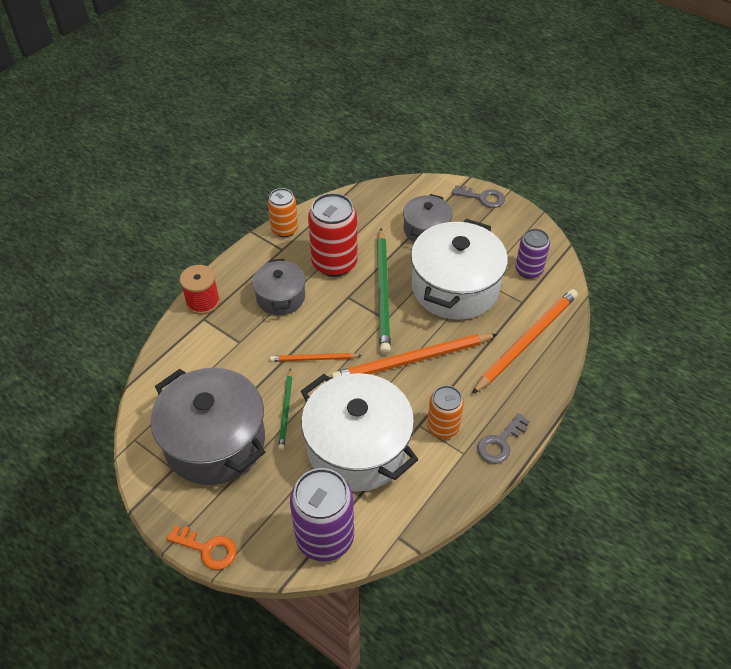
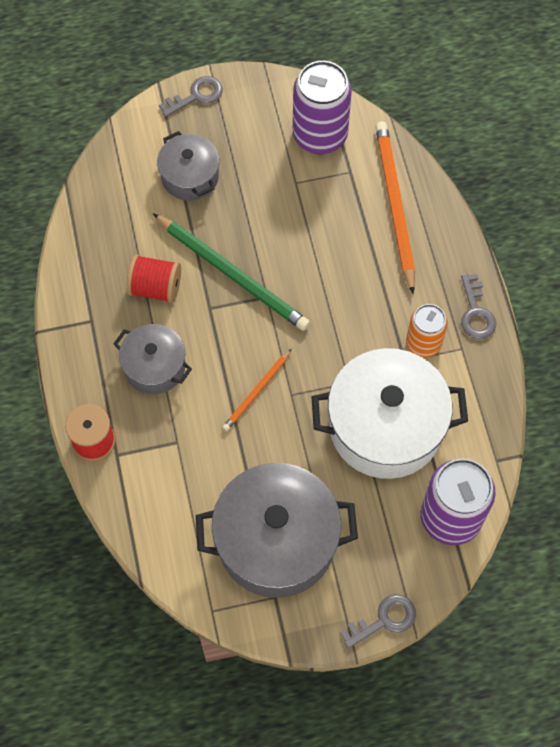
camera: 50 degrees left, 15 degrees up
(208, 549) = (384, 620): orange key -> grey key
(284, 229) = (66, 299): orange can -> none
(286, 411) = (295, 457): green pencil -> none
(334, 263) = (156, 288): red can -> red spool
(412, 360) = (332, 312): orange pencil -> none
(455, 287) = (283, 211): white pot -> none
(528, 270) = (320, 136): purple can -> purple can, size x1.64

